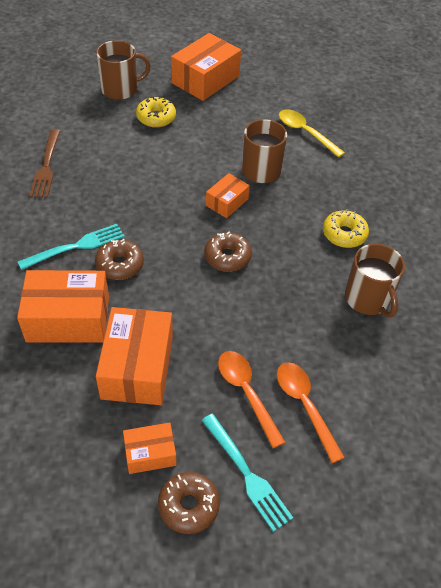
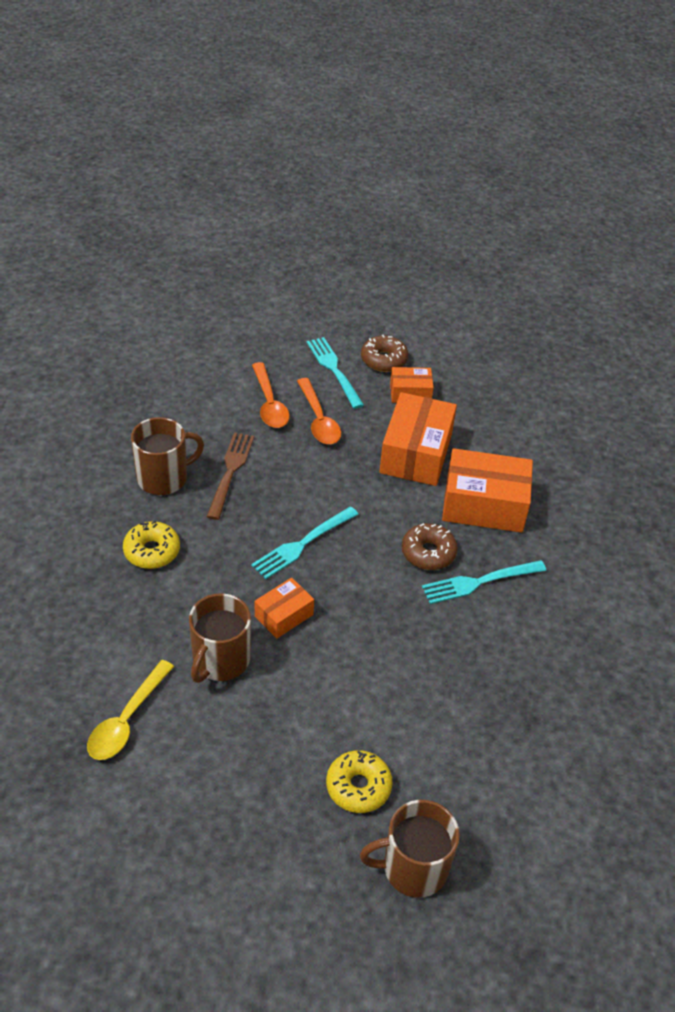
camera: 170 degrees left, 5 degrees down
(46, 166) = (527, 710): brown fork -> brown fork (230, 472)
(205, 79) = (255, 874): orange box -> none
(227, 257) = (303, 544): brown donut -> turquoise fork
(305, 133) = (127, 720): yellow spoon -> yellow spoon turned 60 degrees clockwise
(368, 299) = (164, 478): brown mug -> brown mug turned 75 degrees clockwise

